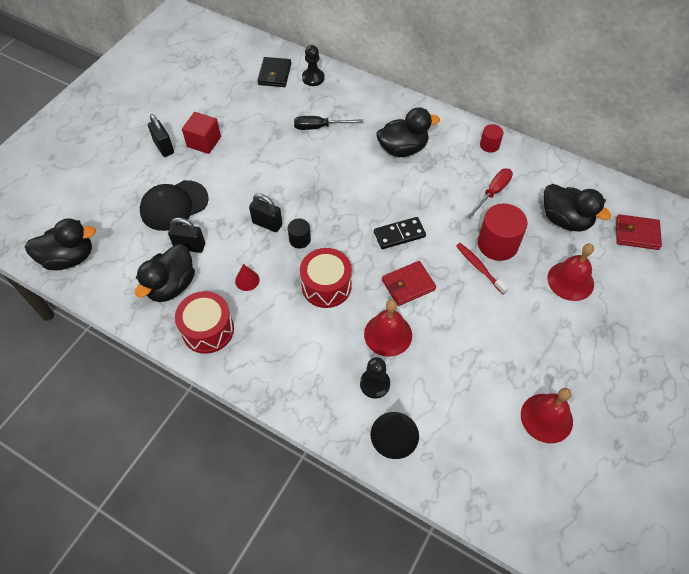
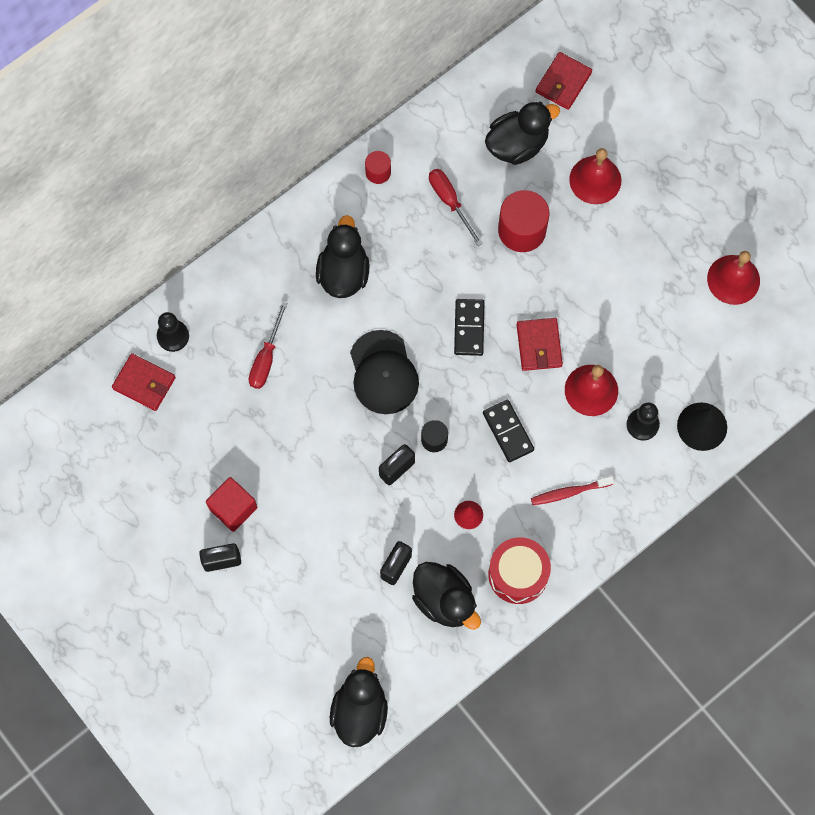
camera: 70 degrees left, 15 degrees up
(174, 205) = (326, 570): black cap -> black cap (383, 373)
(274, 74) = (144, 383): black wallet -> red wallet
(319, 127) = (266, 358): black screwdriver -> red screwdriver
(326, 286) = (508, 431): red drum -> black domino
(479, 267) = (544, 263): red toothbrush -> red toothbrush (569, 492)

